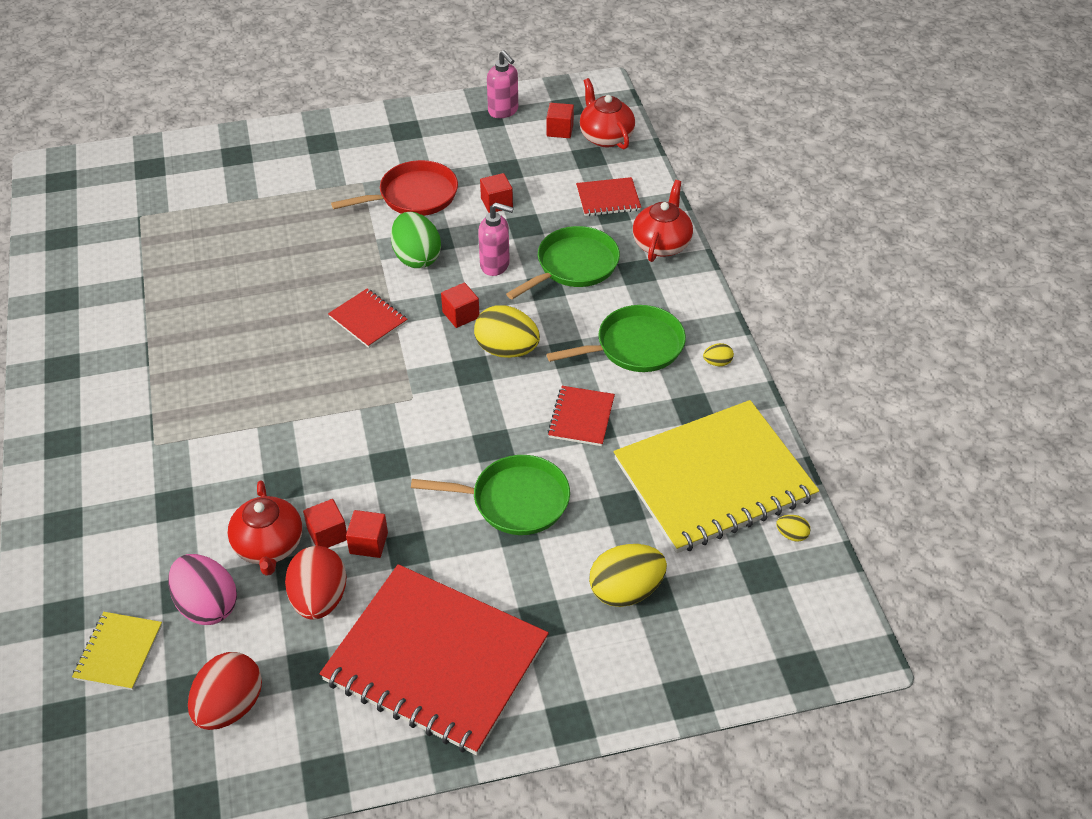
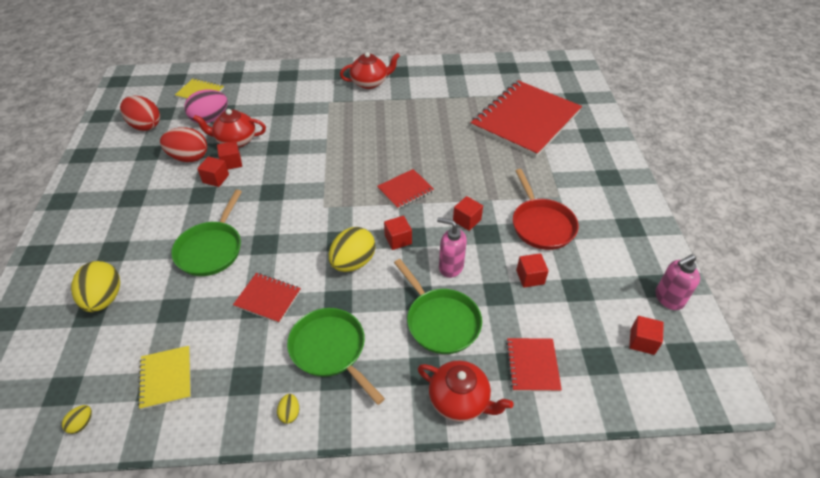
camera: 100 degrees right, 0 degrees up
(416, 257) = (467, 220): green egg -> red cube
(436, 661) = (118, 200): red notebook -> red notebook (525, 120)
(495, 265) = (450, 267): pink soap dispenser -> pink soap dispenser turned 90 degrees clockwise
(605, 137) = (635, 382): red teapot -> red teapot (370, 83)
(635, 346) = (330, 350): green pan -> green pan turned 150 degrees clockwise
(714, 479) = (166, 378): yellow notebook -> yellow notebook, size x0.43

